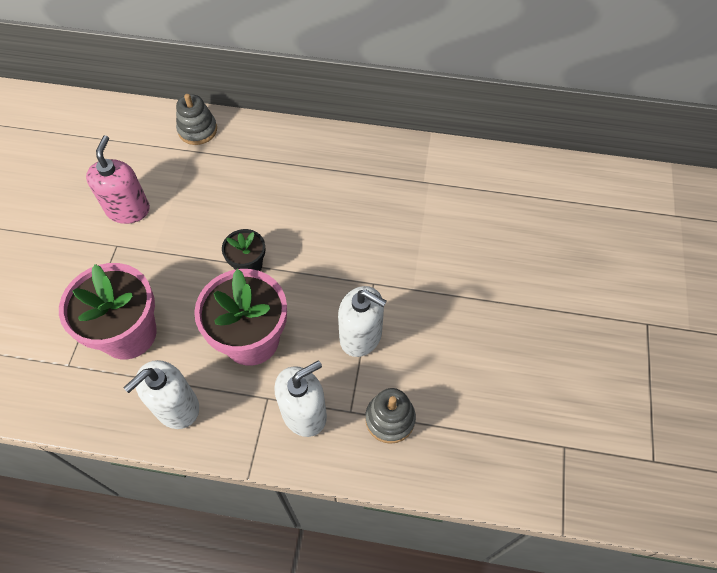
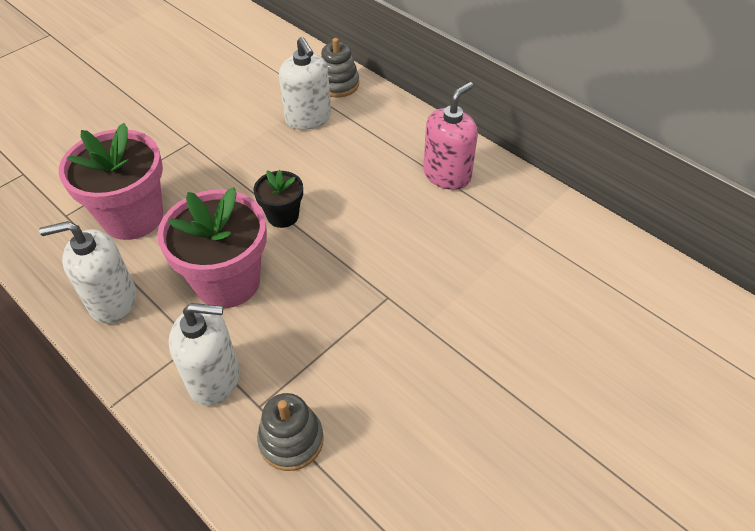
camera: 35 degrees right, 10 degrees down
(128, 209) = (224, 119): pink soap dispenser -> pink soap dispenser (447, 175)
(361, 336) = (332, 340): white soap dispenser -> white soap dispenser (308, 118)

